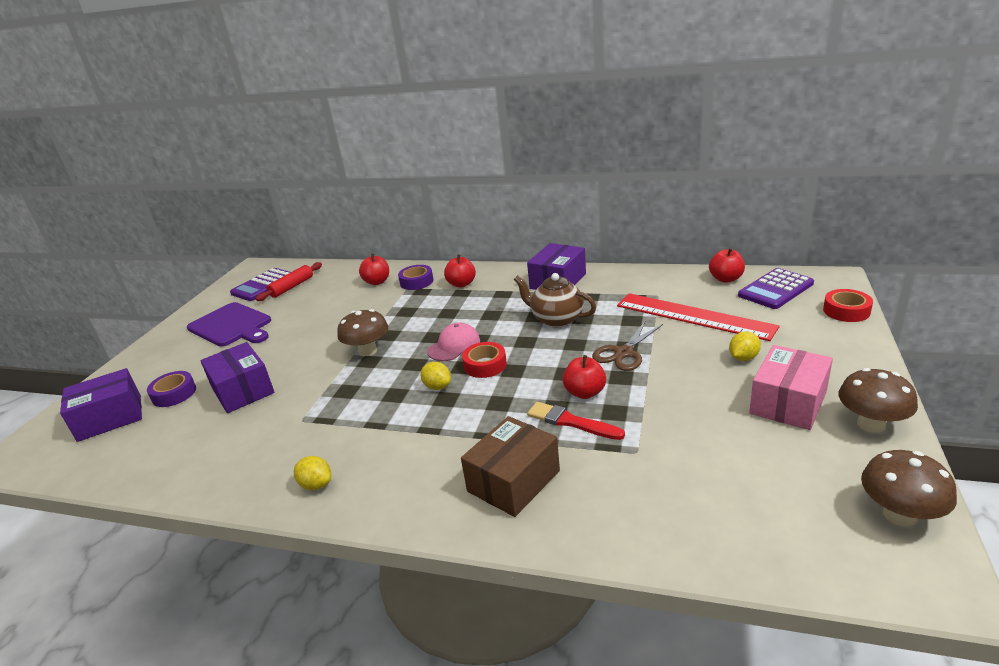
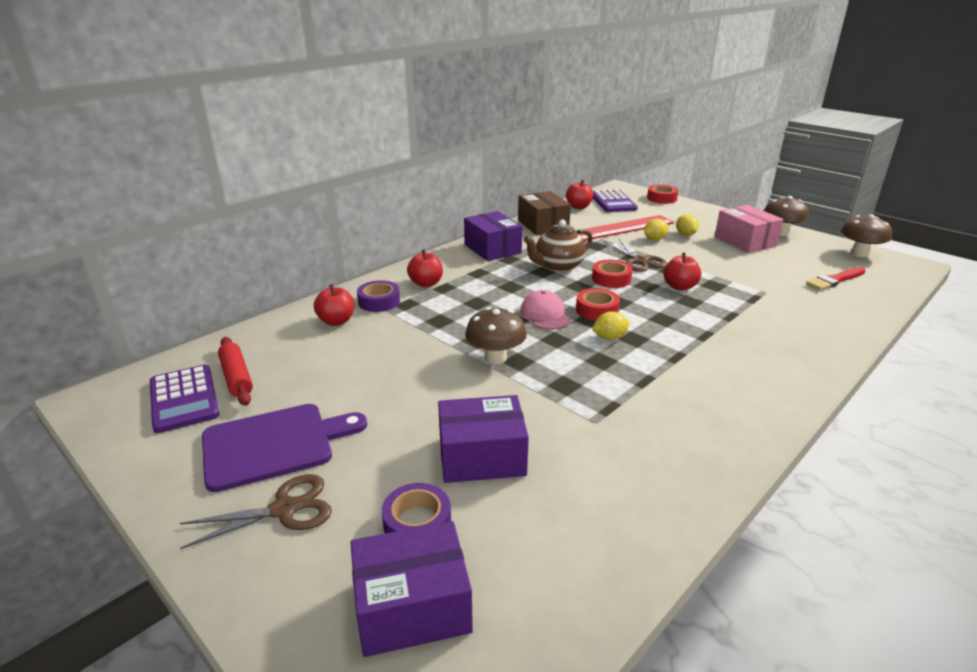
camera: 65 degrees left, 0 degrees up
(110, 418) = (412, 606): purple box -> purple box turned 75 degrees clockwise
(178, 353) = (284, 509): none -> brown scissors
(316, 485) = (722, 431): yellow lemon -> yellow lemon (654, 239)
(513, 481) = (773, 339): brown box -> brown box (543, 225)
(559, 352) = (611, 279): none -> red tape
(571, 422) = (713, 301): red brush -> red brush (835, 280)

